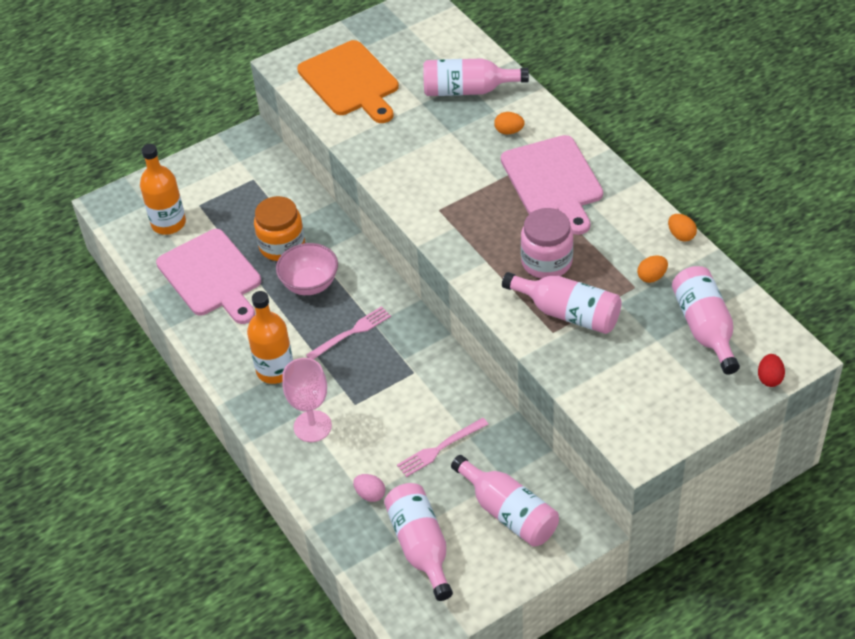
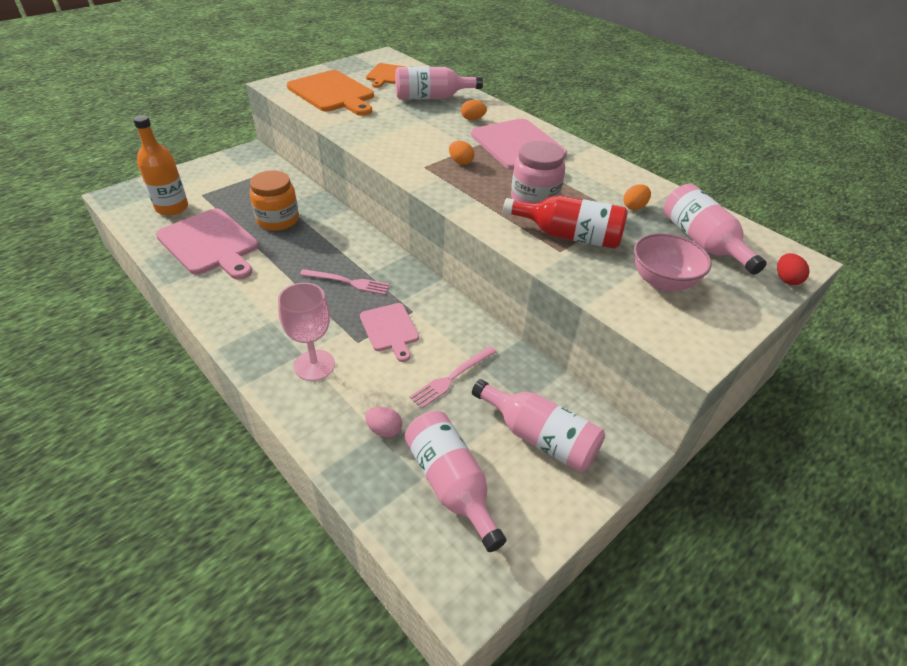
camera: 15 degrees left, 5 degrees down
(275, 370) = (273, 316): orange bottle -> none
(310, 284) = (305, 246): pink bowl -> pink bowl (662, 282)
(351, 333) = (347, 282): pink fork -> pink fork turned 60 degrees clockwise
(388, 392) = (390, 329): none -> pink cutting board
(418, 45) = (386, 75): none -> orange cutting board
(568, 313) = (569, 236): pink bottle -> red bottle
(681, 235) = (645, 179): orange egg -> orange egg (460, 162)

